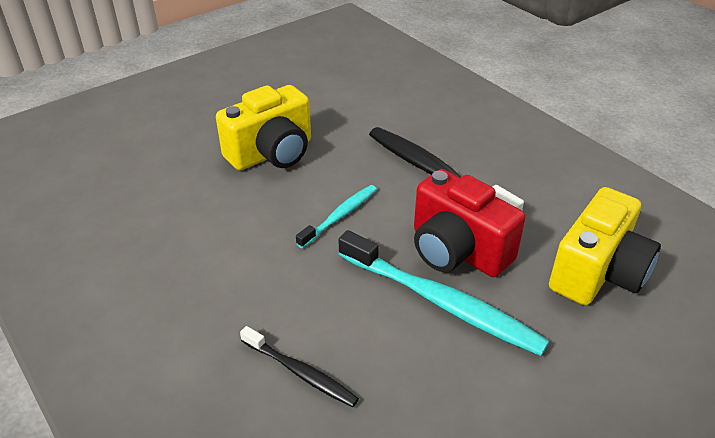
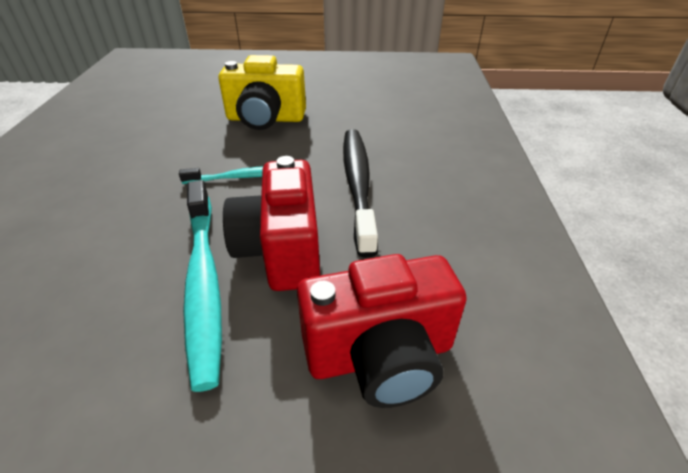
camera: 40 degrees right, 0 degrees up
(300, 372) = (41, 263): black toothbrush -> none
(597, 272) = (380, 356): yellow camera -> red camera

